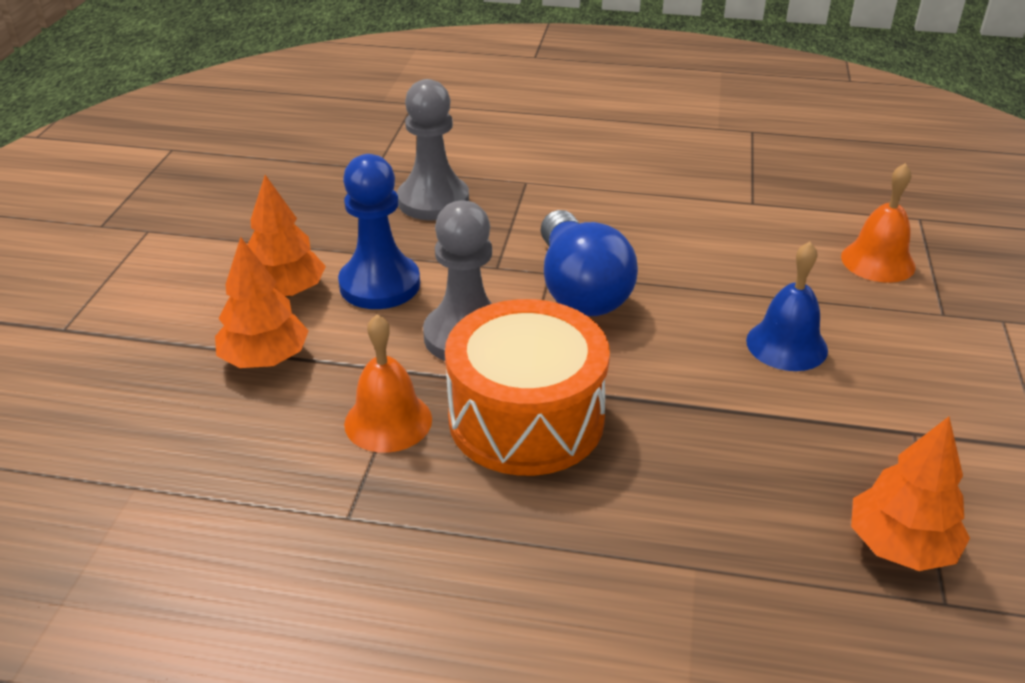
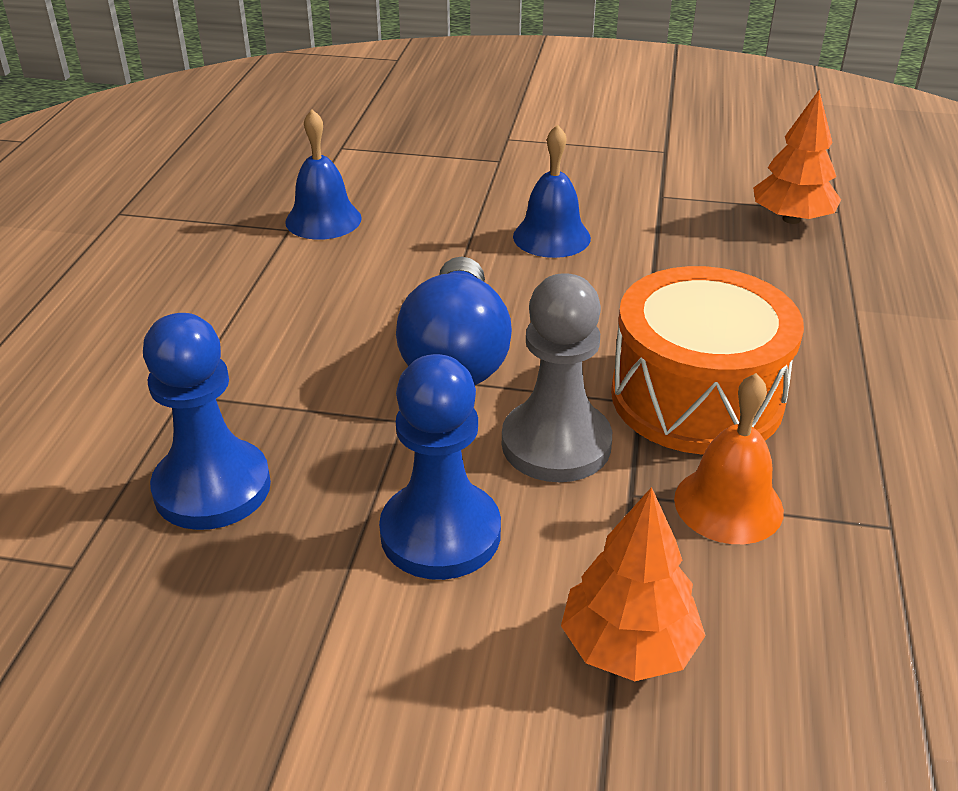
camera: 90 degrees left, 0 degrees up
(285, 292) = (455, 646): orange tree -> none
(433, 201) = (212, 488): grey pawn -> blue pawn
(579, 289) = (456, 354): blue light bulb -> blue light bulb turned 105 degrees clockwise
(773, 217) = (323, 220): none -> blue bell
(878, 261) = (414, 176): orange bell -> none

